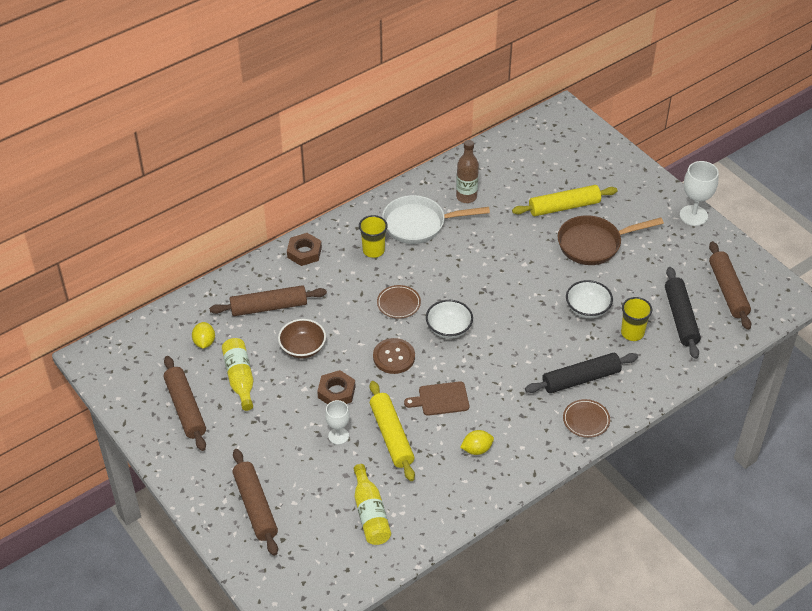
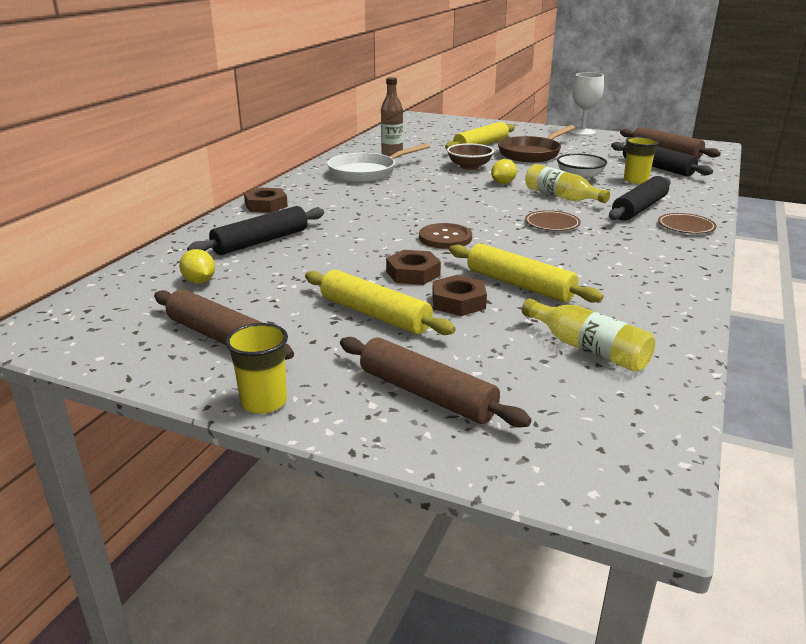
camera: 30 degrees left, 20 degrees down
(240, 378) = (277, 294): yellow bottle -> yellow bottle (561, 197)
(268, 307) = (261, 241): brown rolling pin -> black rolling pin
(280, 426) = (374, 315): none -> yellow rolling pin
(303, 348) = (334, 256): brown bowl -> brown bowl (469, 167)
(338, 436) = (458, 302): white goblet -> brown nut
(373, 250) = (340, 191): yellow cup -> yellow cup (264, 402)
(398, 303) = (405, 210): brown plate -> brown plate (552, 224)
(441, 399) = (533, 249): brown cutting board -> none
(449, 328) = (475, 211): white bowl -> none
(476, 449) = (622, 268): yellow lemon -> yellow lemon (503, 183)

